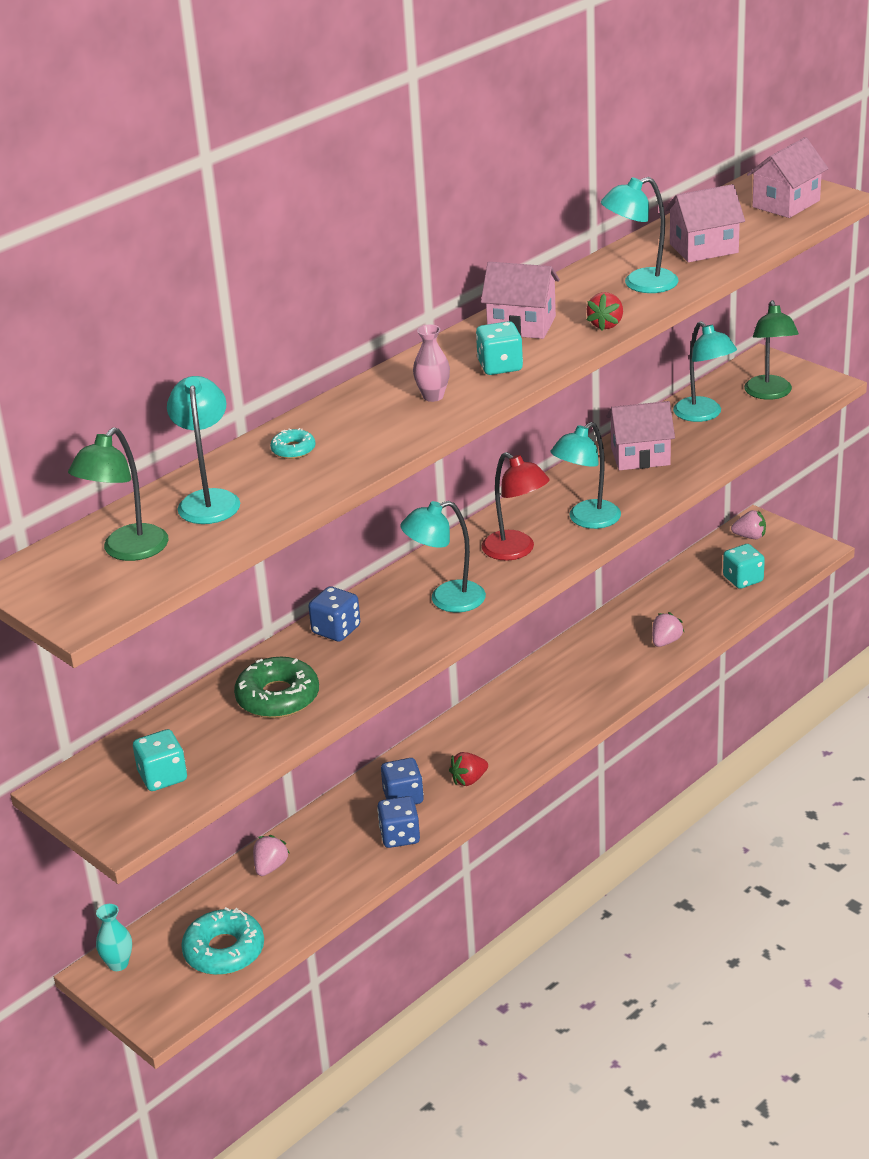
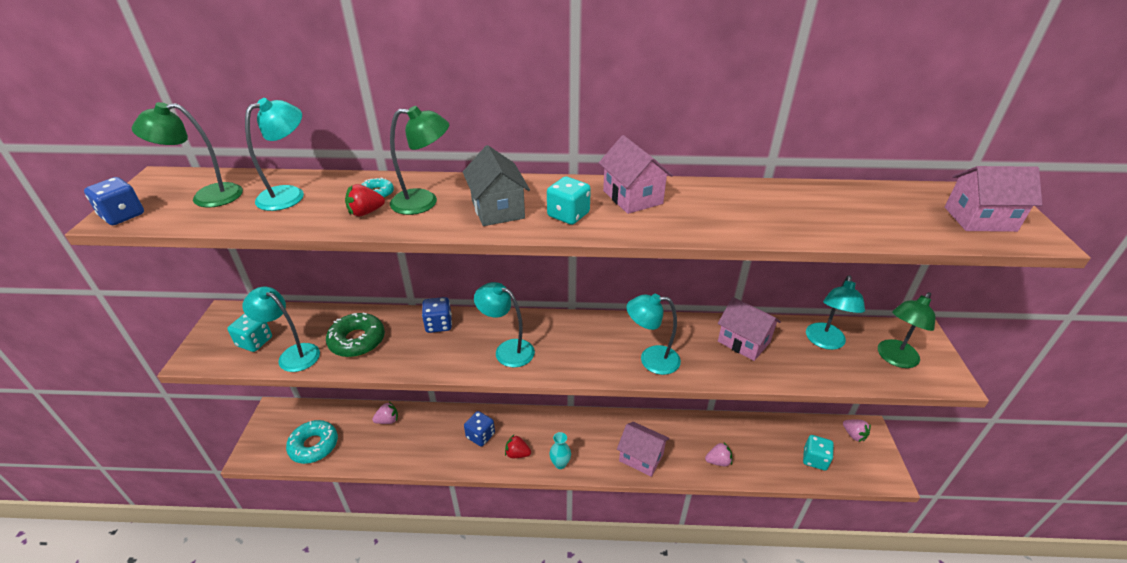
camera: 45 degrees right, 5 degrees up
(118, 964) = (282, 413): turquoise vase -> turquoise vase (560, 464)
(355, 429) = (424, 202): none -> green lamp
(400, 836) = (449, 456): blue dice -> blue dice (123, 215)
(433, 396) = (497, 209): pink vase -> grey house
(516, 551) = (585, 348): red lamp -> none
(606, 324) = (683, 229): red strawberry -> red strawberry (366, 212)
(640, 284) = (758, 215): turquoise lamp -> turquoise lamp (293, 354)
(703, 248) = (852, 216): pink house -> pink house (641, 457)

